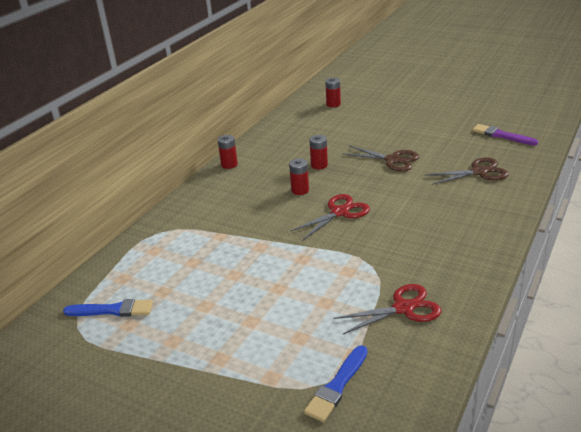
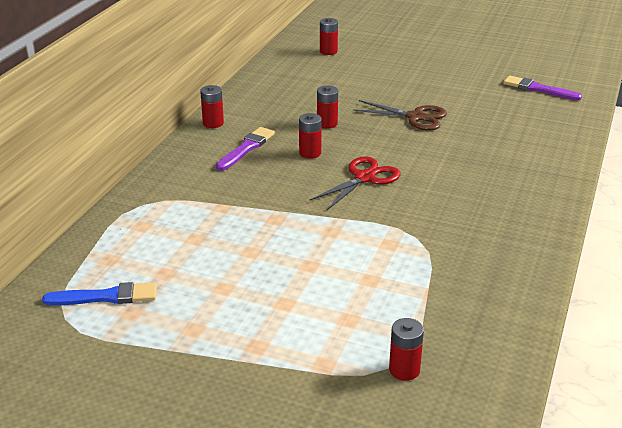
camera: 10 degrees left, 0 degrees up
(250, 186) = (246, 148): none -> purple brush
(337, 386) = (404, 370): blue brush -> red battery
(403, 308) = (463, 283): red scissors -> none
(479, 172) = (520, 130): brown scissors -> none

